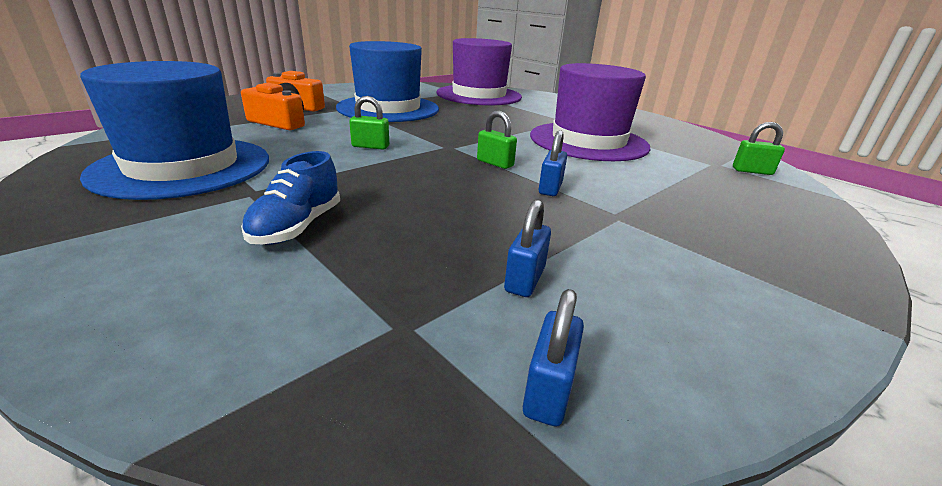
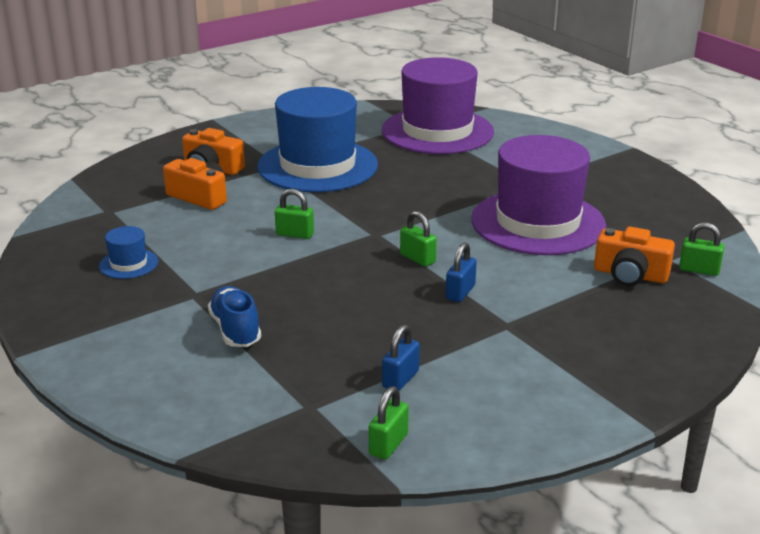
camera: 10 degrees right, 0 degrees up
(183, 167) = (128, 264): blue hat -> blue hat, size x0.40
(297, 227) = (235, 330): blue shoe -> blue shoe turned 135 degrees clockwise
(548, 390) = (388, 444): blue padlock -> green padlock
(698, 175) = (630, 275): none -> orange camera

